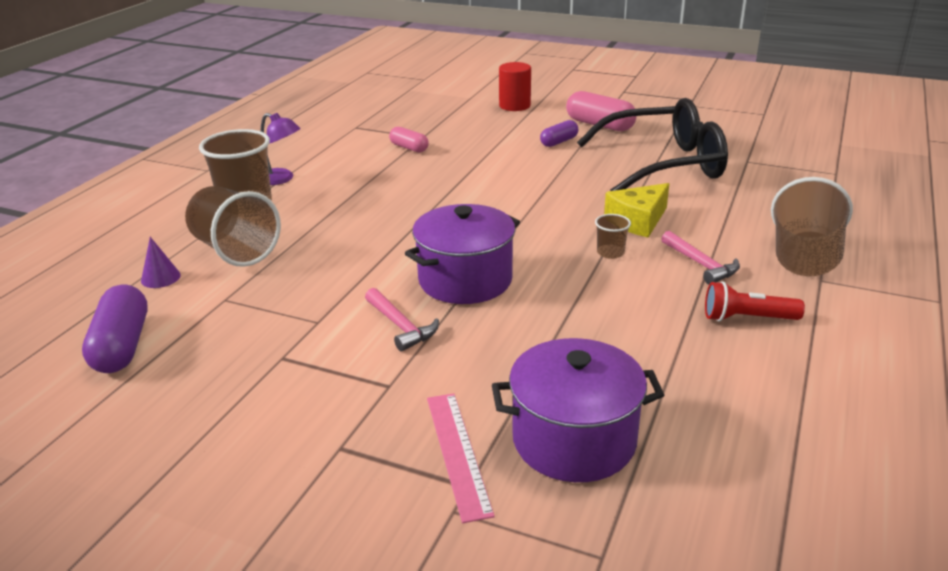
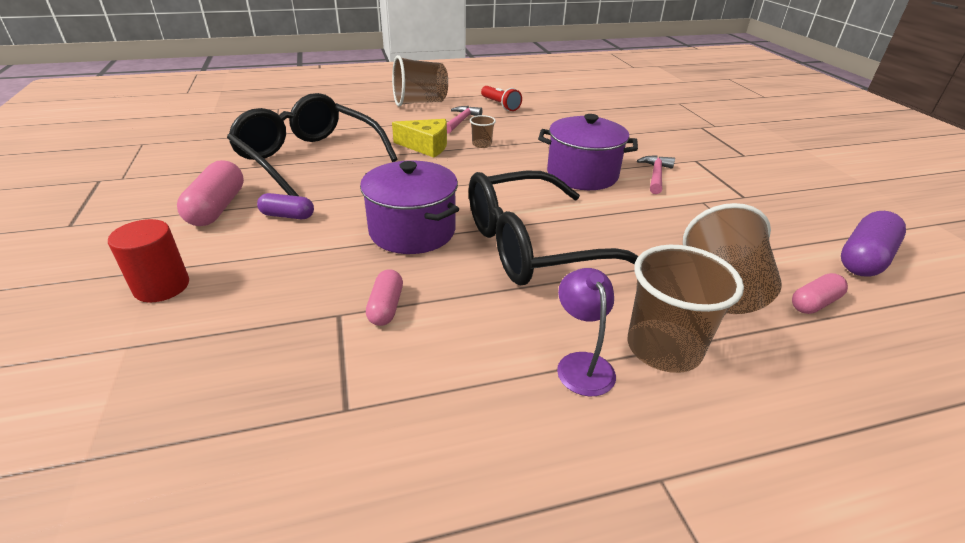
camera: 130 degrees left, 5 degrees up
(160, 278) = (814, 303): purple cone -> pink capsule
(394, 206) = (532, 246): none -> black glasses
(457, 453) = (693, 133): pink ruler -> none
(574, 440) = (642, 117): purple pot -> purple pot (412, 231)

